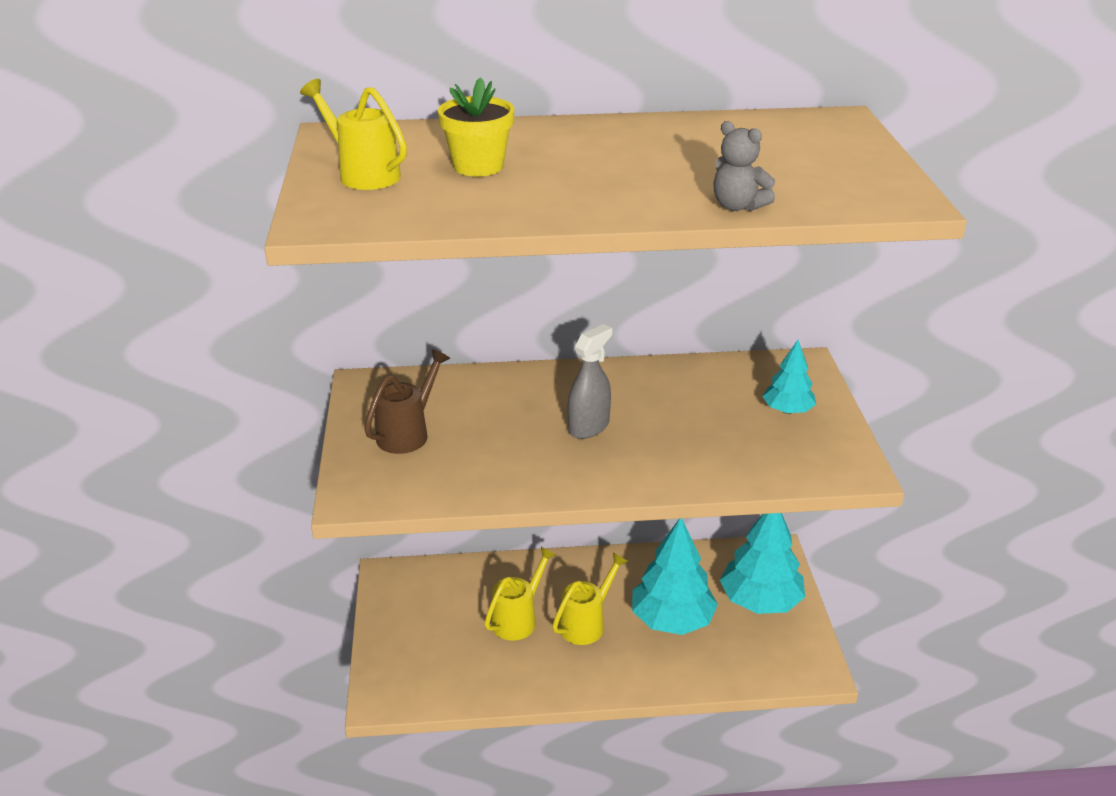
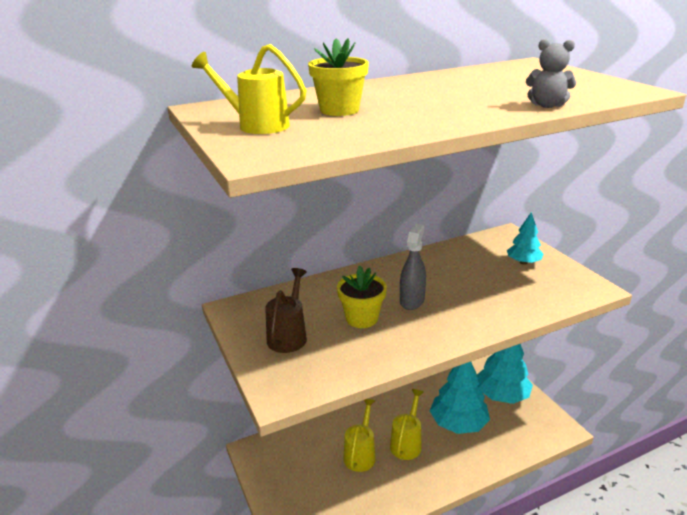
camera: 20 degrees left, 5 degrees down
(508, 434) = (362, 318): none -> yellow flower pot

